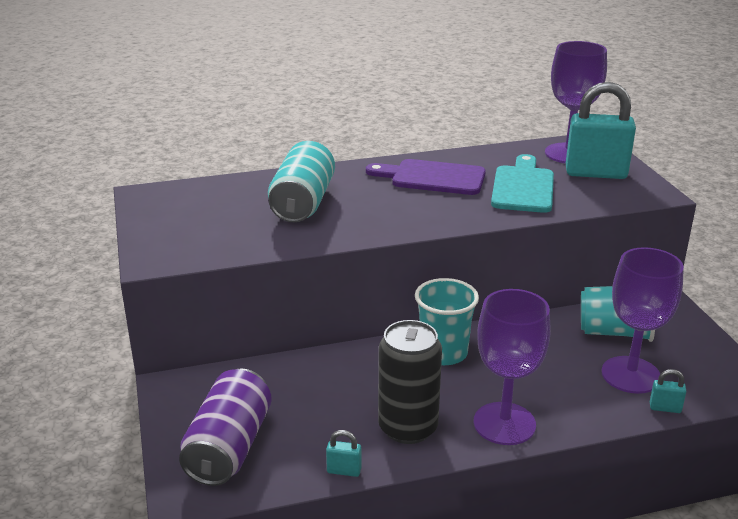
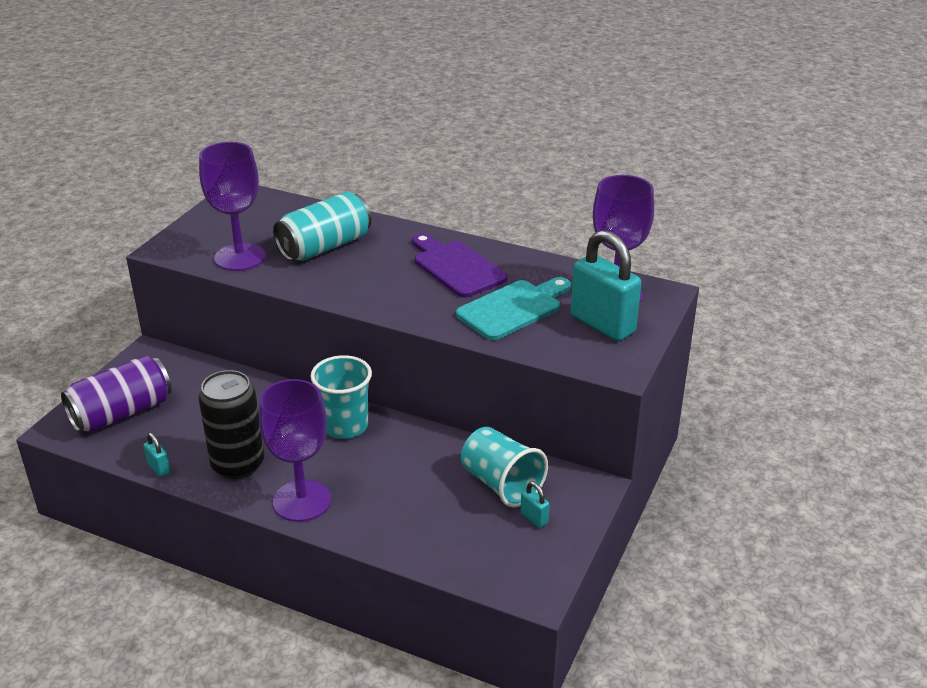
camera: 40 degrees right, 5 degrees up
(630, 375) = (453, 523): purple goblet -> purple goblet (240, 257)
(665, 408) = (434, 563): turquoise padlock -> turquoise padlock (534, 518)

